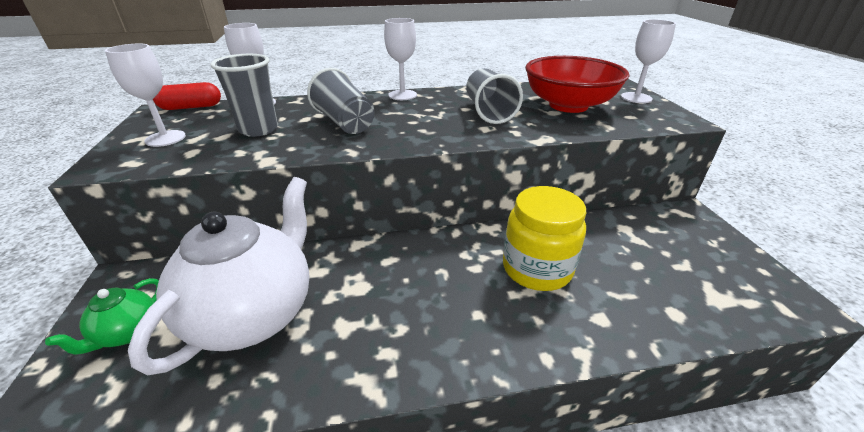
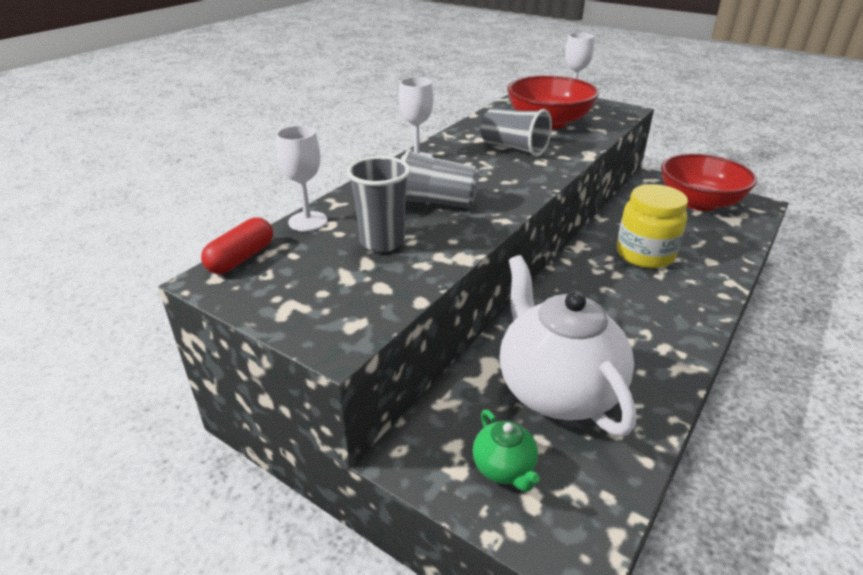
camera: 45 degrees left, 0 degrees up
(165, 138) = (317, 293): white goblet -> none
(704, 259) = (699, 202): none -> red bowl

